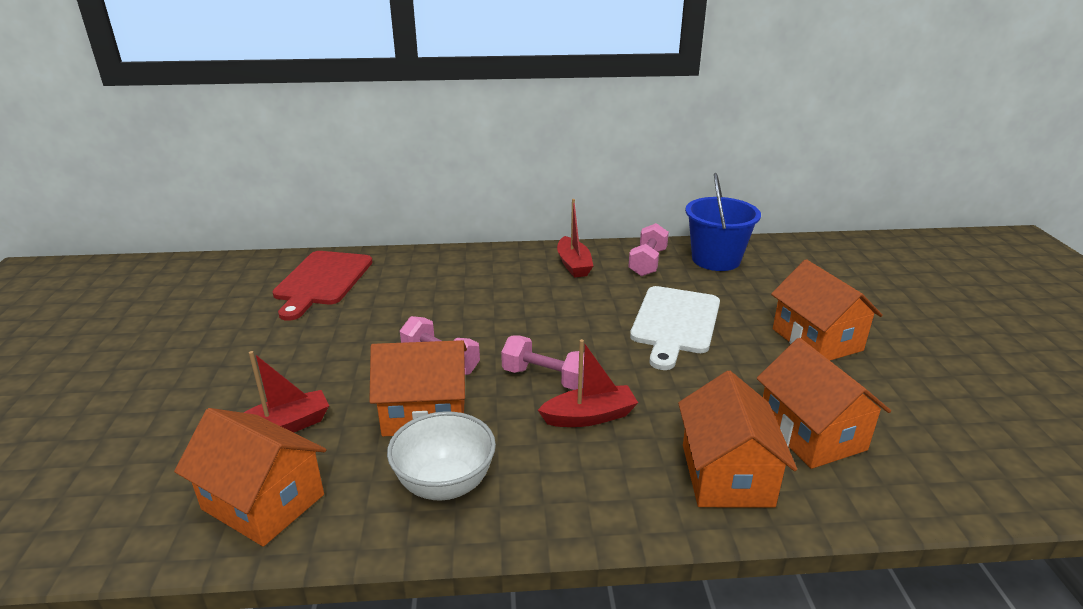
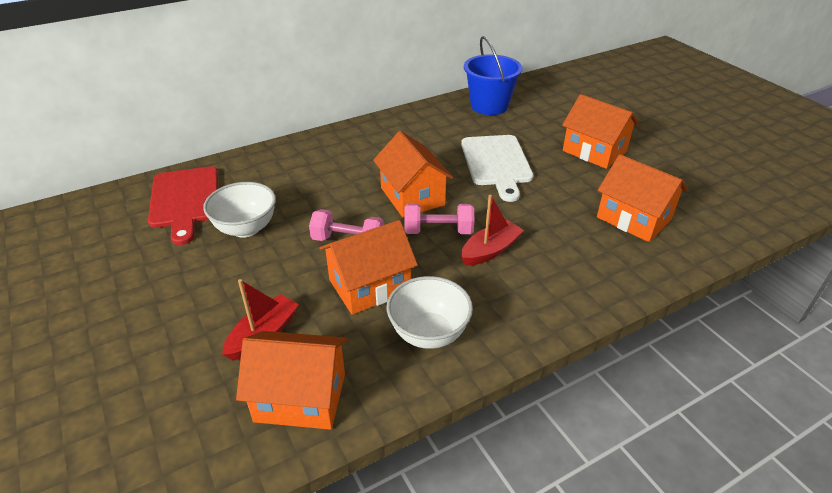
camera: 25 degrees left, 10 degrees up
(353, 321) = (246, 228): none -> white bowl
(573, 265) = (389, 134): red boat -> none
(647, 263) = (443, 119): pink dumbbell -> none
(726, 475) = (604, 263): orange house -> orange house (412, 196)

